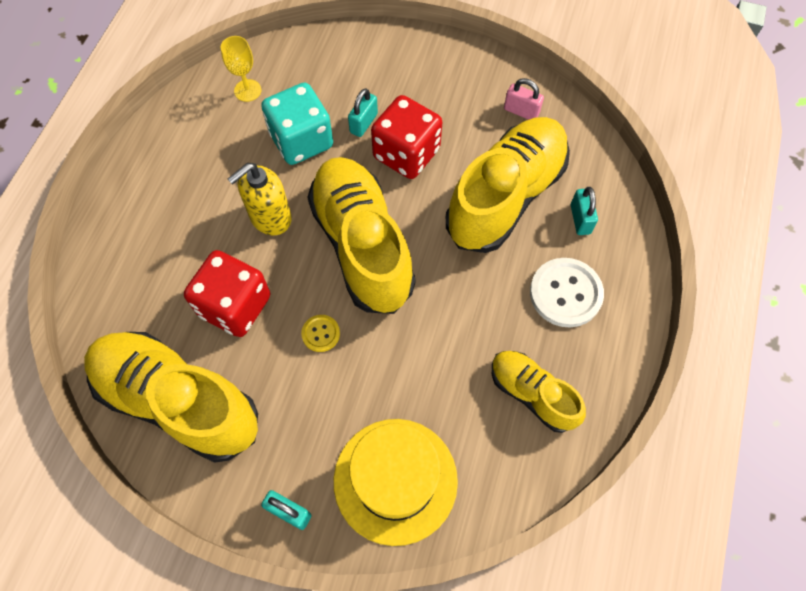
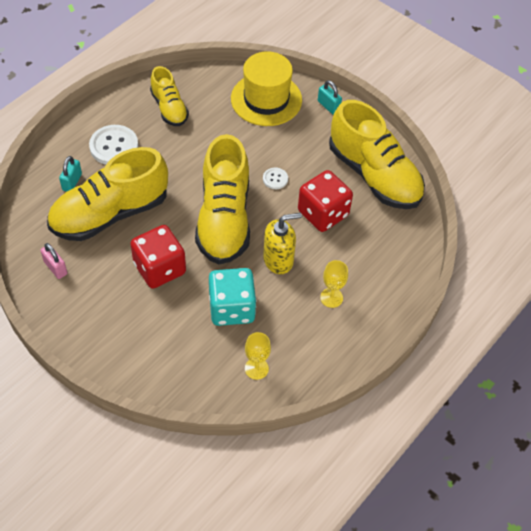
camera: 160 degrees left, 10 degrees down
(189, 195) = (331, 297): none -> yellow goblet
(321, 334) = (275, 179): yellow button -> white button
(363, 123) = (178, 304): turquoise padlock -> none

